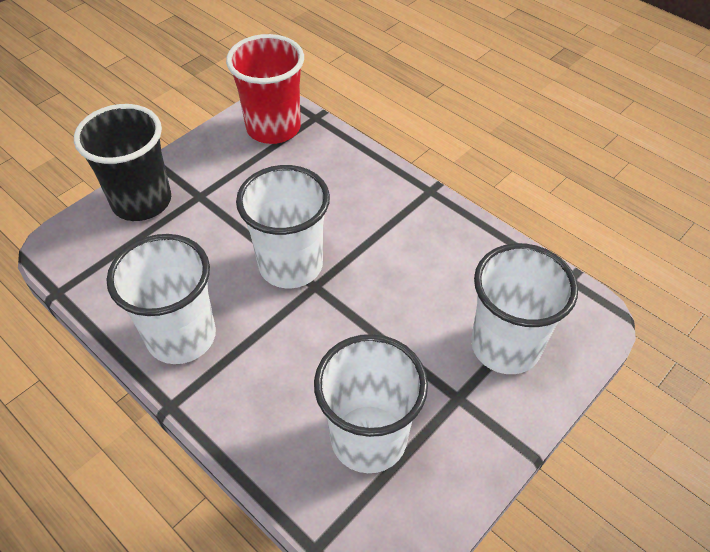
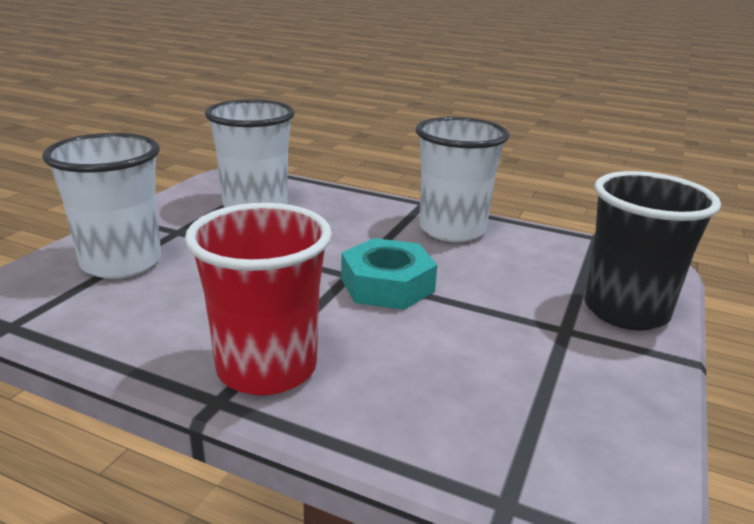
camera: 160 degrees right, 25 degrees down
(273, 128) = (565, 455): red cup -> red cup (267, 368)
(291, 265) = (387, 285): white cup -> turquoise nut

